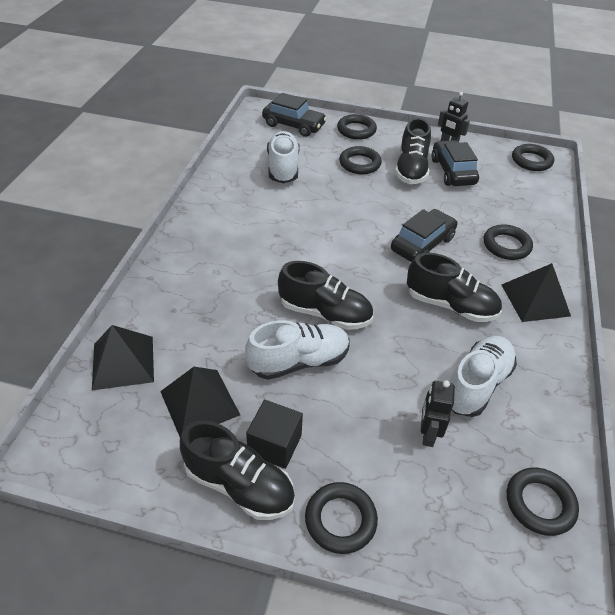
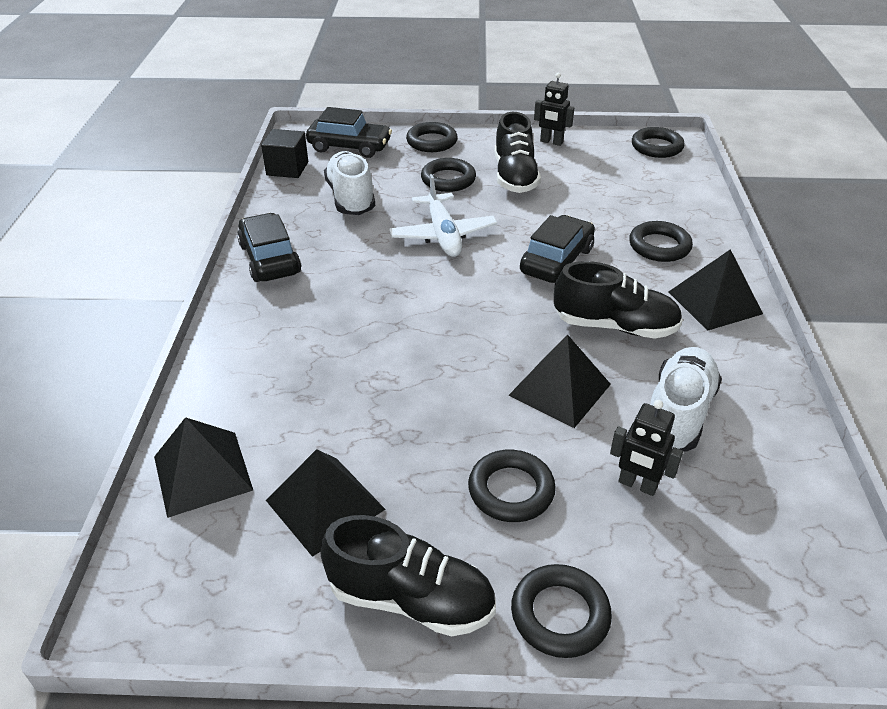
camera: 10 degrees left, 5 degrees down
(275, 444) = (443, 537): black cube -> black cube (287, 168)
(299, 361) = (443, 427): white shoe -> none
(325, 313) = (459, 363): black shoe -> none
(342, 209) = (443, 235): none -> white plane
(393, 348) = (560, 389): none -> black pyramid
(428, 434) = (637, 485): black robot -> black robot turned 60 degrees counterclockwise
(452, 171) = (566, 172): black car -> black car (270, 259)
(539, 503) = (802, 540): black ring -> black ring (511, 490)

